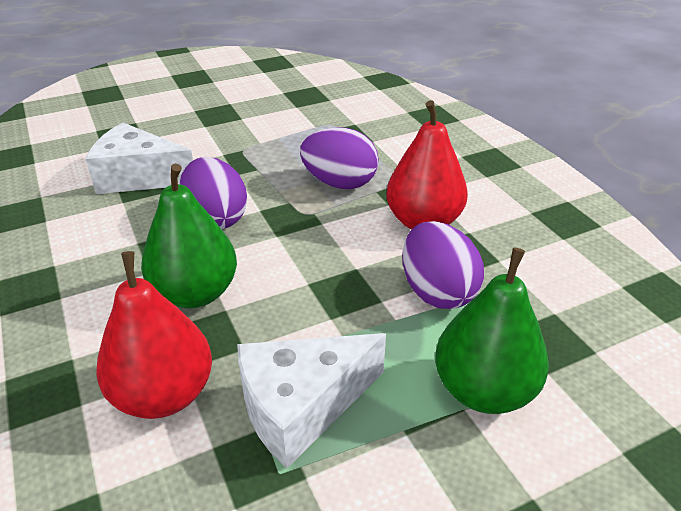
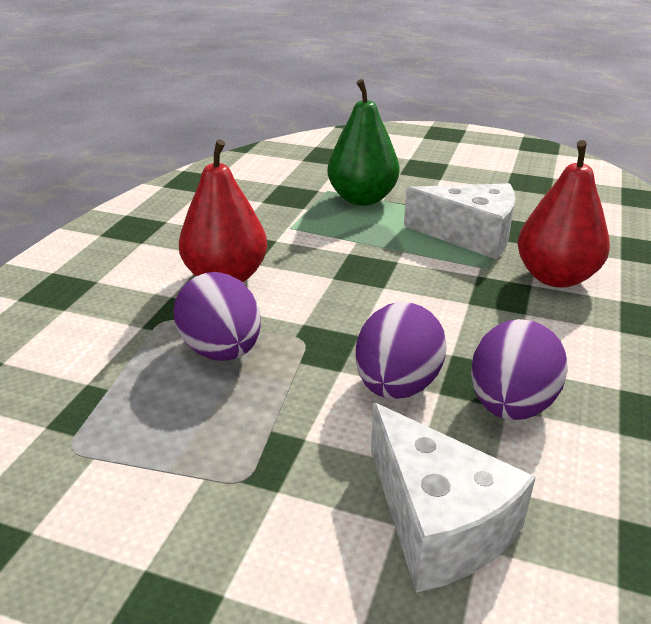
camera: 135 degrees left, 5 degrees down
(195, 293) = (483, 324): green pear -> none
(437, 291) = (306, 238): purple egg -> purple egg (510, 405)

